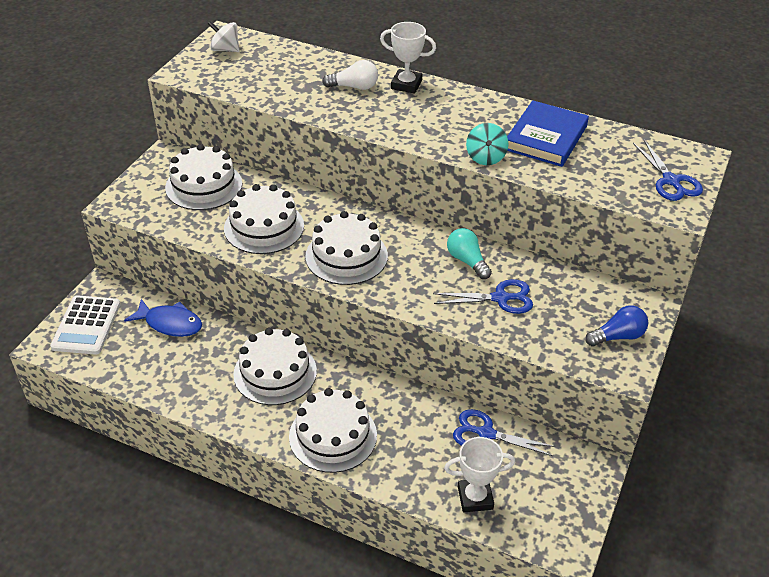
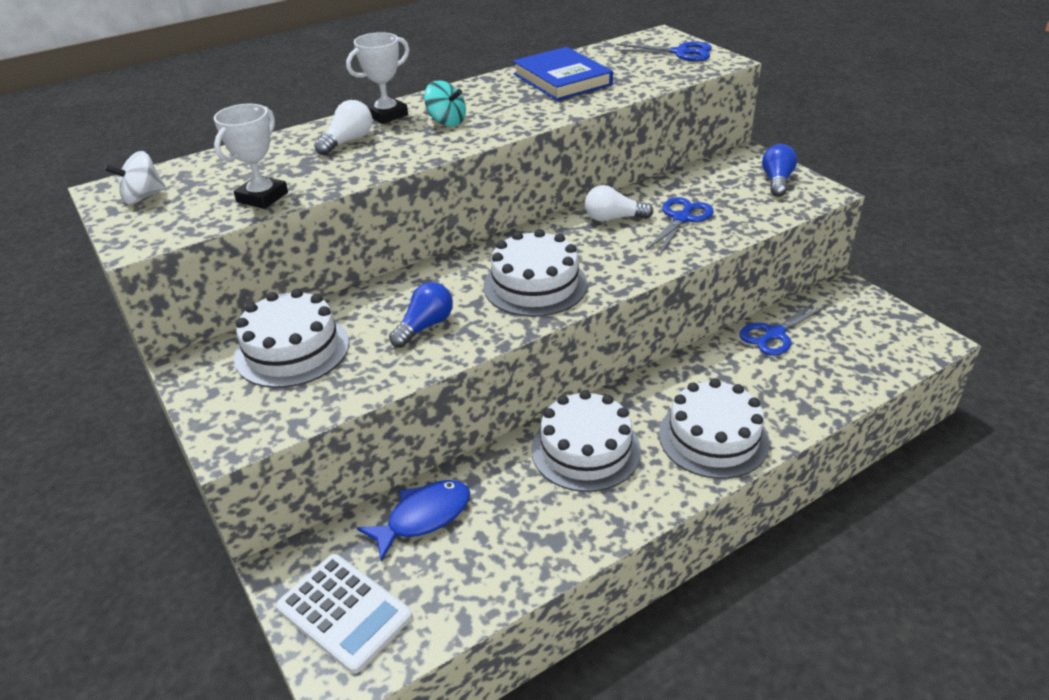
camera: 55 degrees left, 5 degrees down
(264, 227) = (425, 326): white cake -> blue light bulb
(467, 261) = (613, 218): turquoise light bulb -> white light bulb
(475, 498) = (851, 371): white trophy -> white trophy (262, 197)
(485, 157) = (558, 112): turquoise spinning top -> turquoise spinning top (447, 121)

